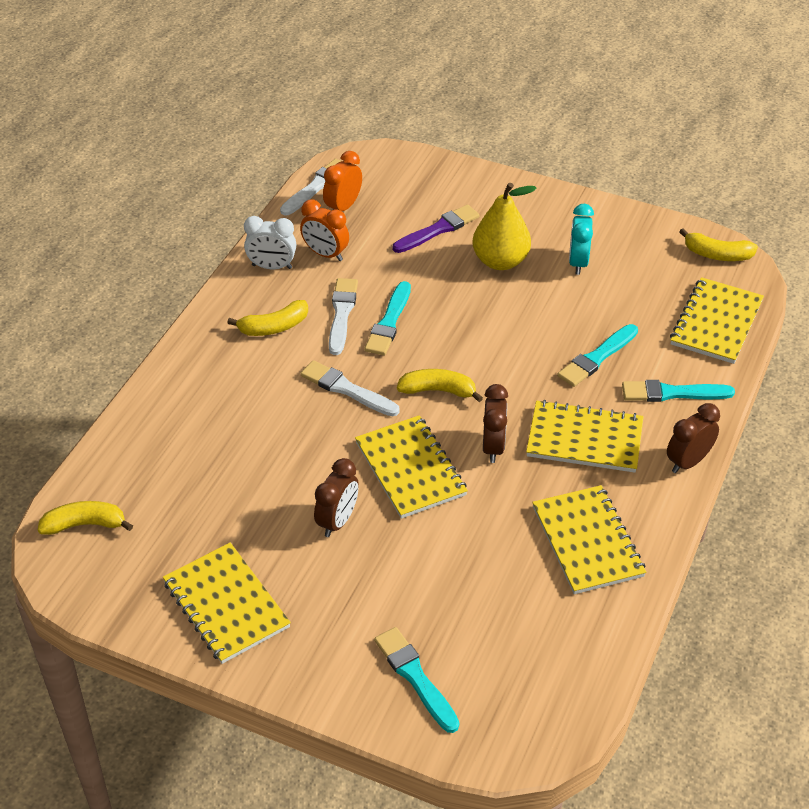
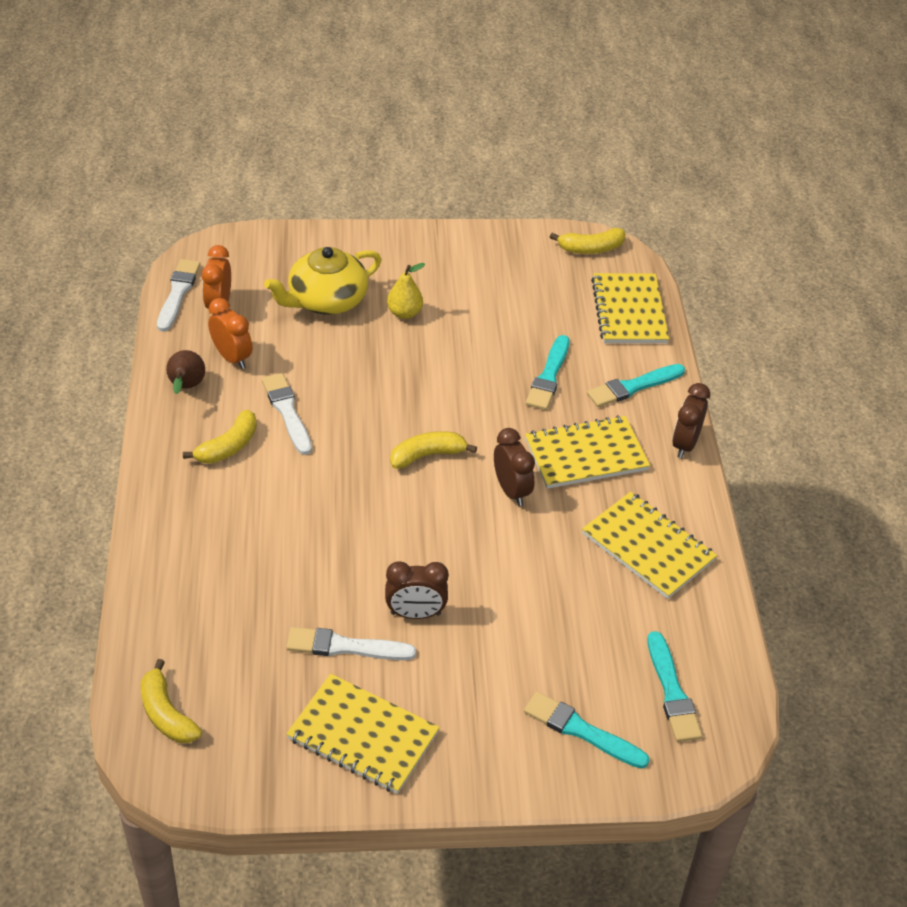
camera: 30 degrees left, 0 degrees up
(85, 524) = (166, 714): yellow banana -> yellow banana turned 90 degrees counterclockwise
(272, 267) = (186, 387): white clock -> brown pear
(325, 254) = (232, 358): orange clock -> orange clock turned 135 degrees counterclockwise
(337, 521) = (415, 614): brown clock -> brown clock turned 90 degrees clockwise
(347, 389) = (341, 484): white brush -> white brush (345, 647)
(389, 322) = (338, 405): turquoise brush -> turquoise brush (672, 692)
(410, 469) = (450, 539): yellow notebook -> none
(438, 229) = (326, 300): purple brush -> yellow teapot
(500, 261) = (404, 313): yellow pear -> yellow pear, size x0.61
(578, 262) = (475, 293): turquoise clock -> none

